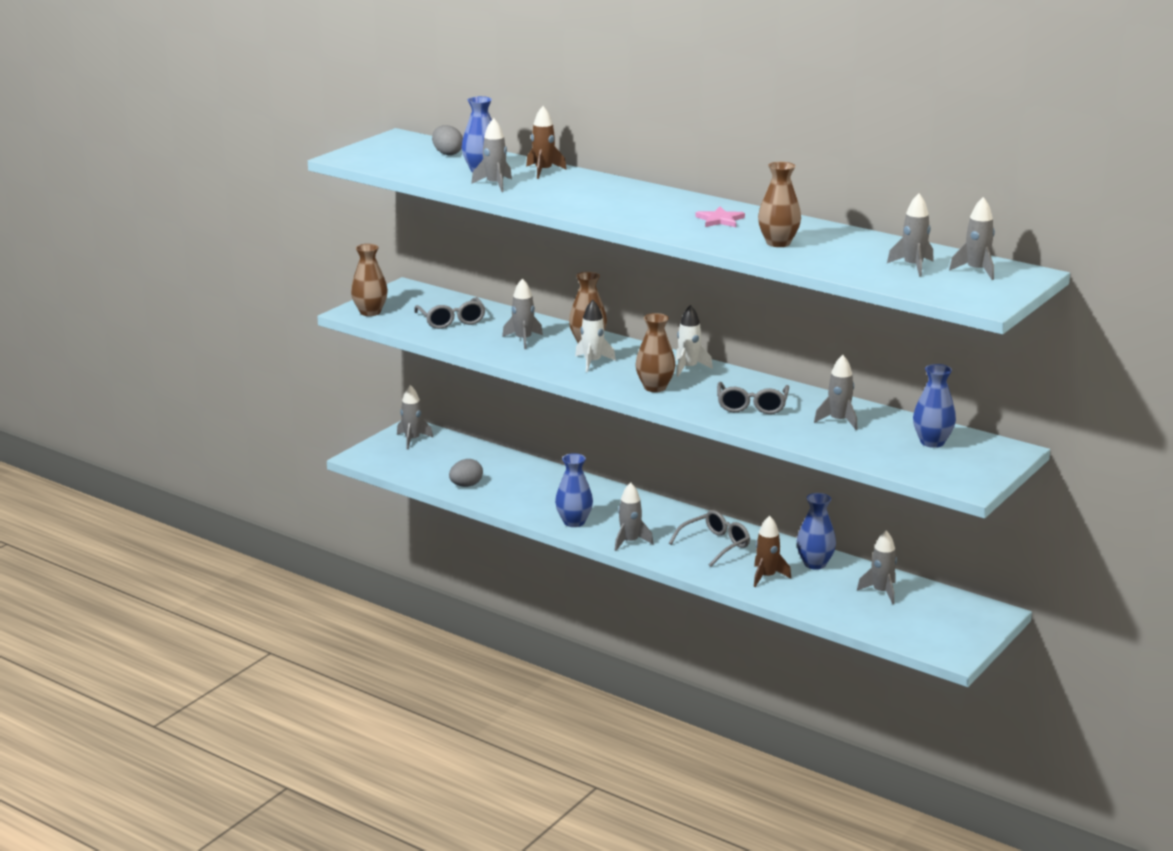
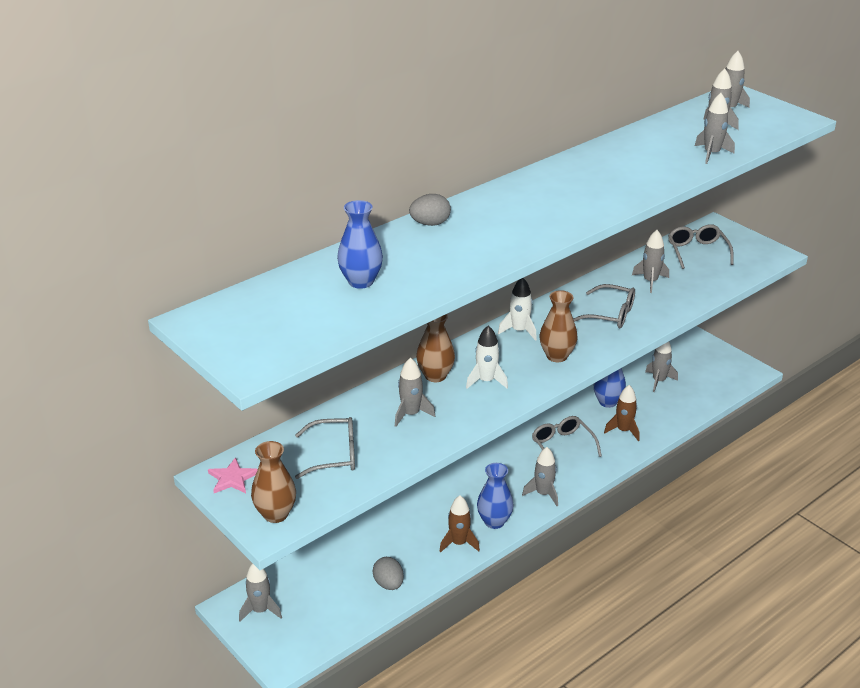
camera: 75 degrees left, 10 degrees up
(447, 153) = (284, 295): grey egg -> grey egg (430, 224)
(495, 184) = (416, 279): grey rocket -> grey rocket (711, 154)
(543, 171) = (384, 246): brown rocket -> brown rocket (459, 543)
(720, 220) = (576, 182): pink star -> pink star (232, 478)
(778, 243) = (646, 168): brown vase -> none
(932, 442) = (697, 251): blue vase -> grey glasses

